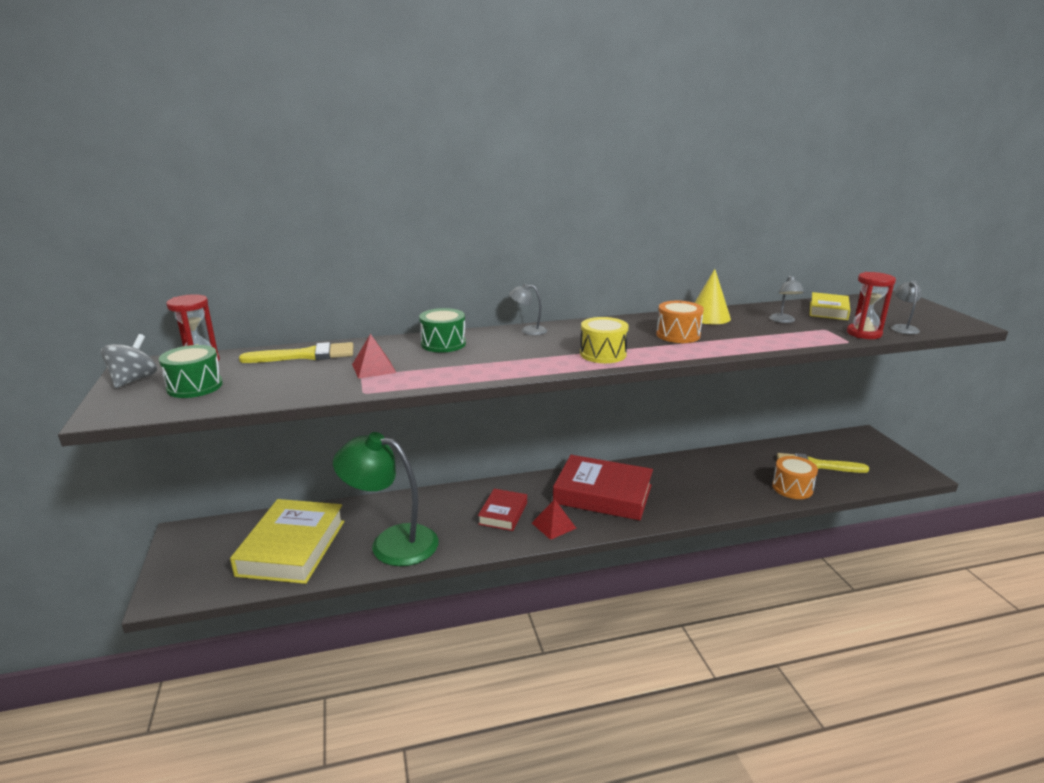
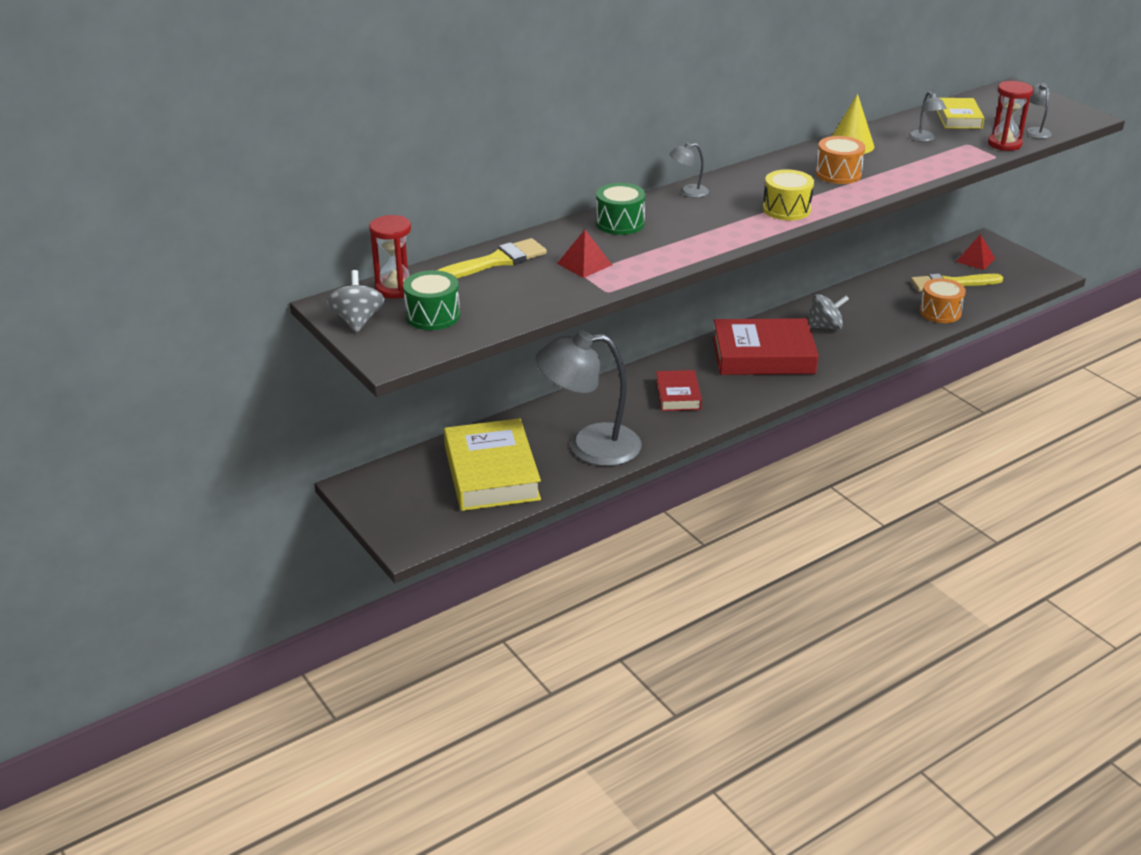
camera: 20 degrees left, 10 degrees up
(391, 542) = (589, 446): green lamp -> grey lamp
(553, 525) = (736, 396): red pyramid -> red pyramid (975, 260)
(675, 480) = (825, 326): none -> grey spinning top

